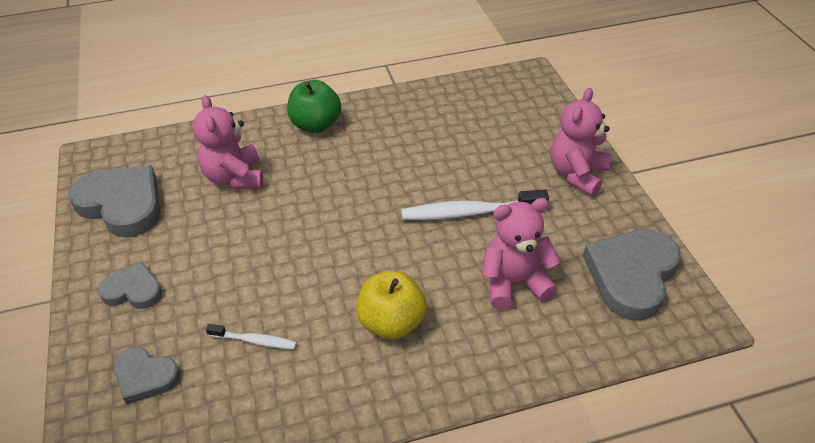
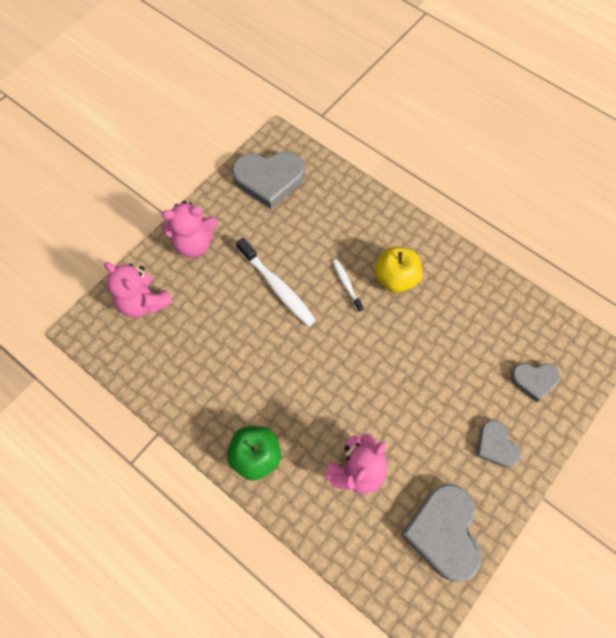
camera: 125 degrees left, 20 degrees up
(145, 377) = (534, 380): grey heart -> grey heart turned 105 degrees clockwise
(254, 340) = (465, 341): white toothbrush -> white toothbrush (346, 284)
(514, 282) = (318, 233): pink teddy bear -> pink teddy bear (143, 302)

